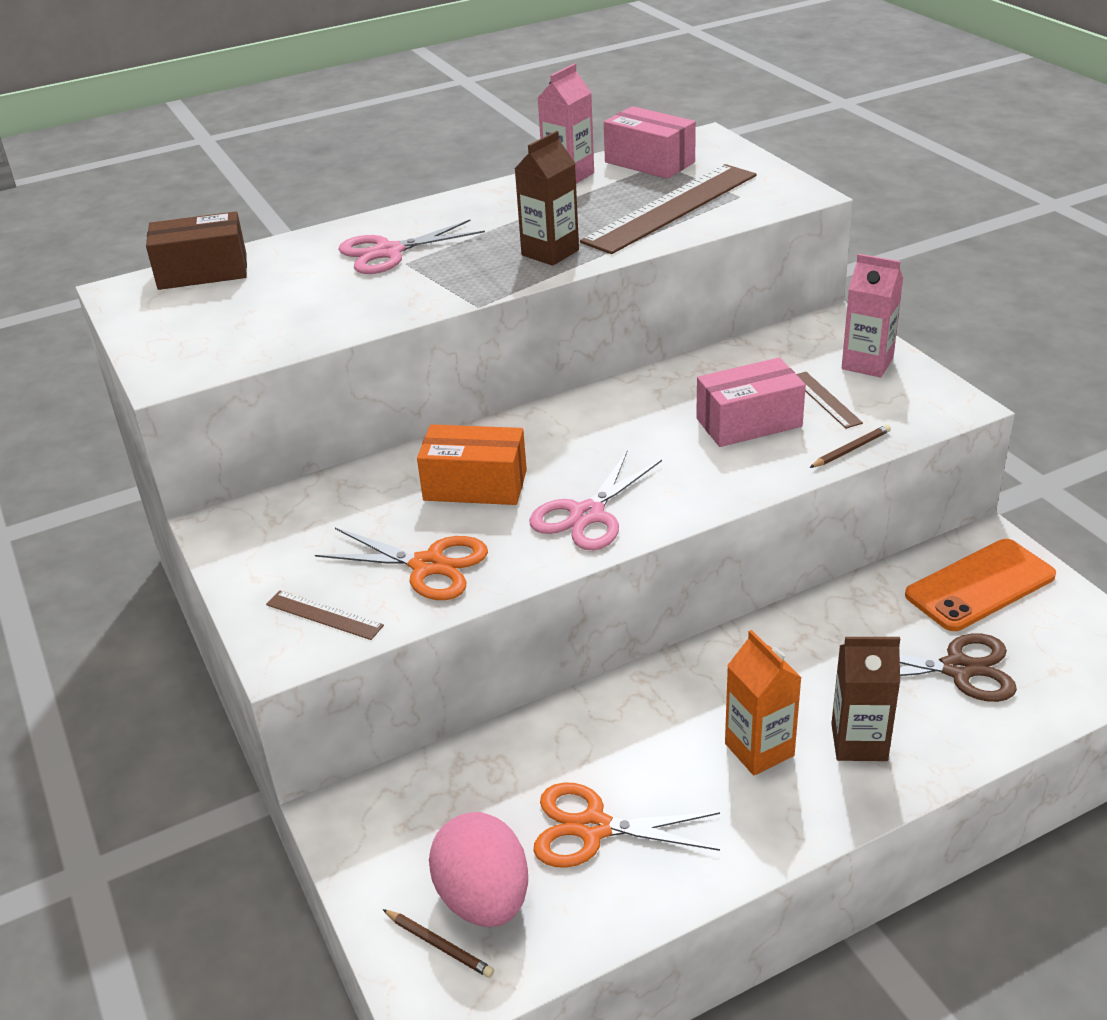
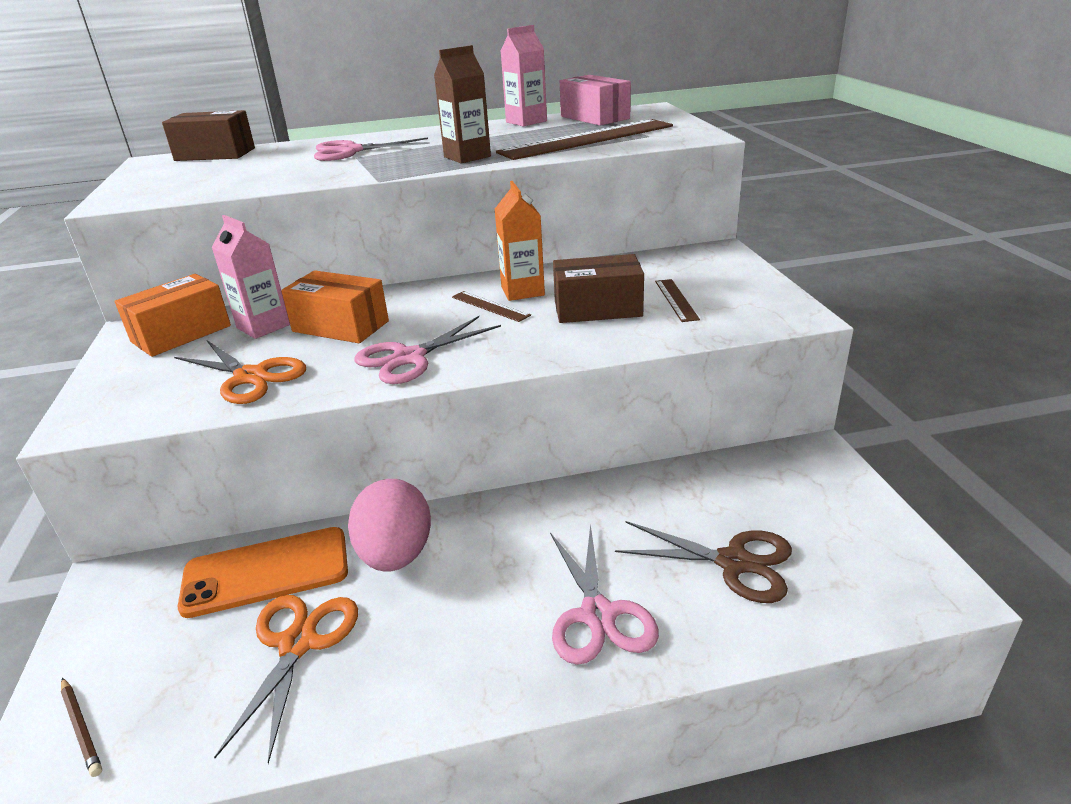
camera: 15 degrees right, 5 degrees down
(288, 523) = (181, 334): none -> orange box
(324, 615) = (138, 401): brown ruler -> brown ruler (490, 306)
(484, 899) = (155, 690): pink egg -> pink egg (396, 555)
(593, 828) = (298, 643): orange scissors -> orange scissors turned 75 degrees clockwise
(748, 422) = (597, 309): pink box -> brown box
(759, 750) = (496, 601): orange carton -> orange carton (522, 291)
(851, 449) = (676, 337): brown pencil -> none
(859, 742) = (598, 615): brown carton -> pink scissors
(867, 363) = (730, 279): pink carton -> pink carton (263, 326)
(980, 585) = (790, 489): orange phone -> orange phone (266, 572)

